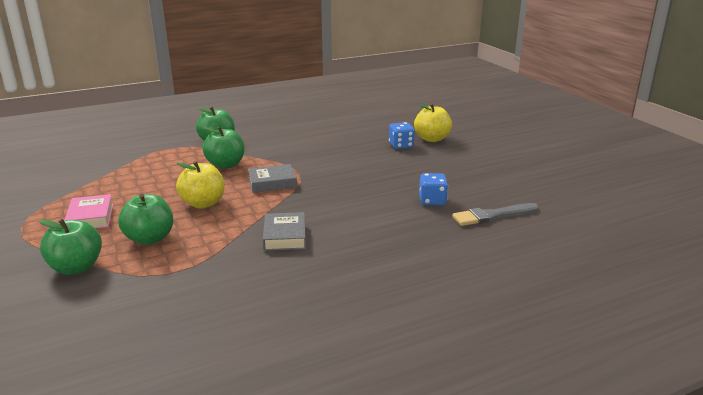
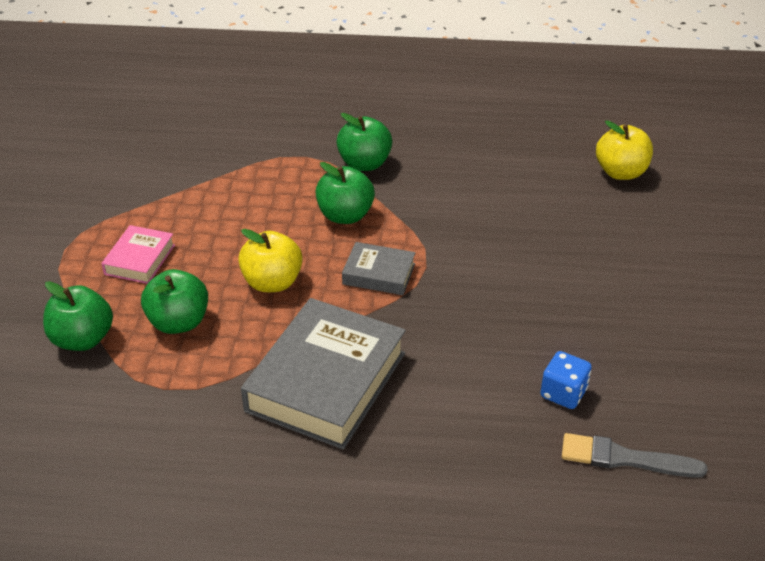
camera: 30 degrees right, 15 degrees up
(285, 236) = (326, 382): grey book -> grey book, size x2.00
(401, 145) = (612, 258): blue dice -> none
(432, 139) = (673, 259): yellow apple -> yellow apple (621, 172)

